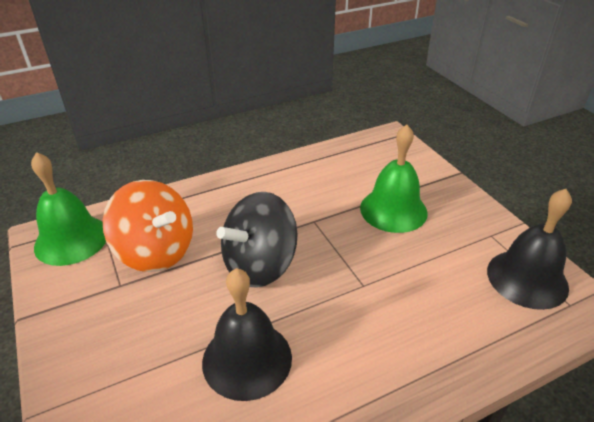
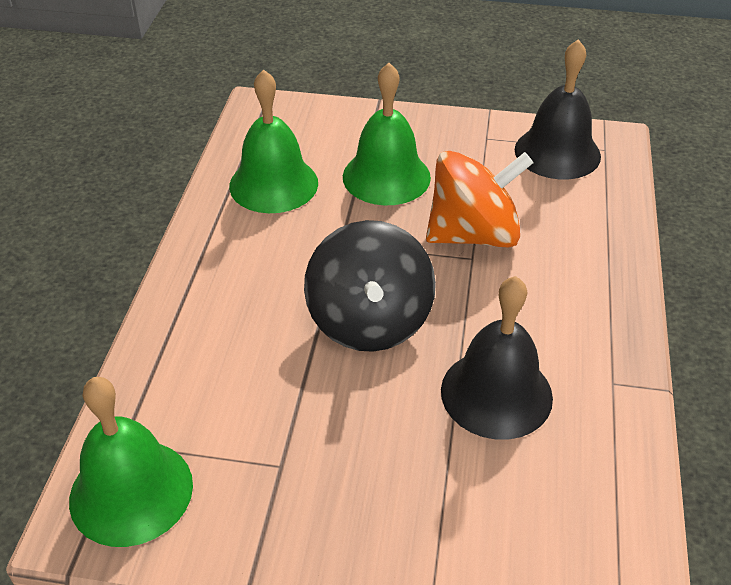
camera: 55 degrees left, 5 degrees up
(156, 251) = (252, 406): orange spinning top -> orange spinning top (473, 235)
(333, 172) = (273, 184): none -> green bell

